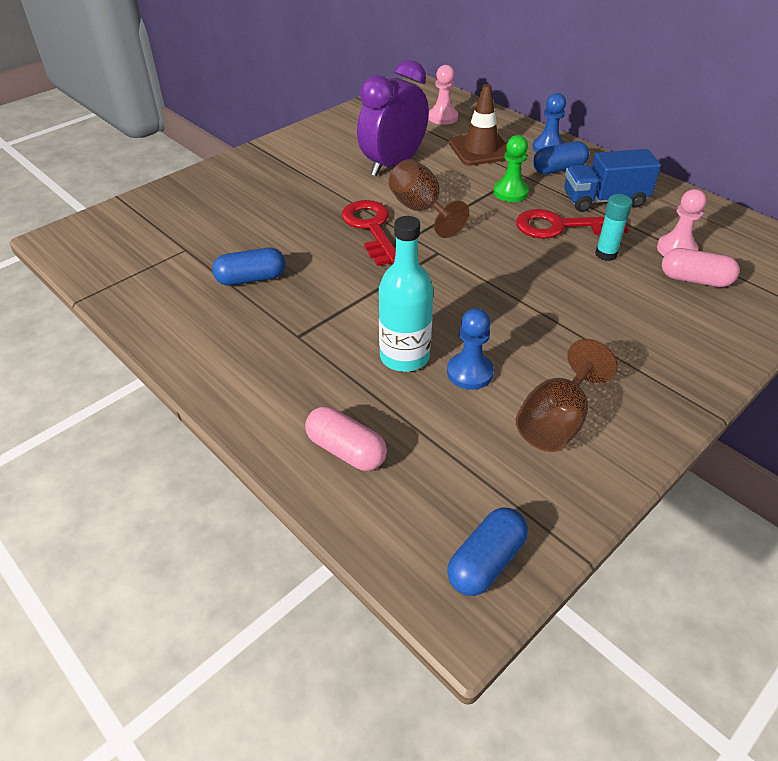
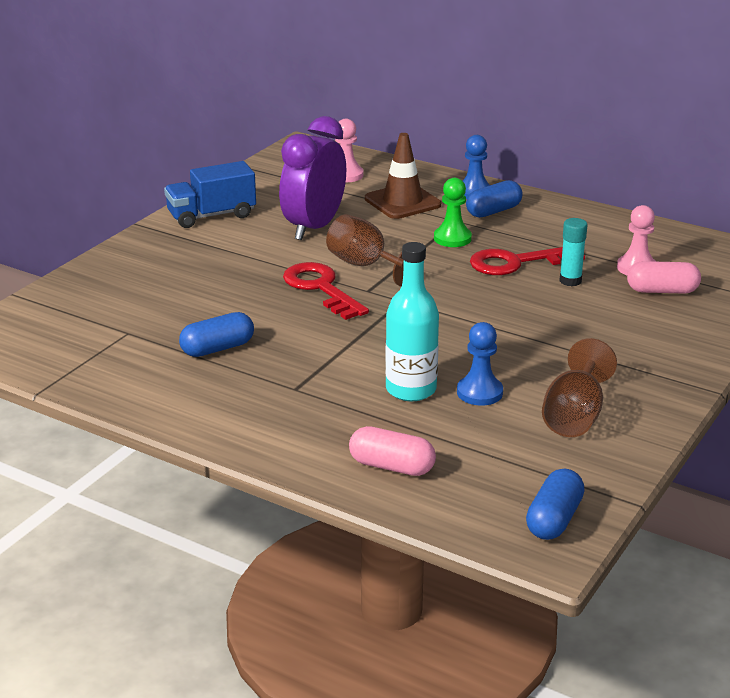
camera: 15 degrees left, 15 degrees down
(604, 200) = (551, 234): blue truck -> blue truck (211, 216)

